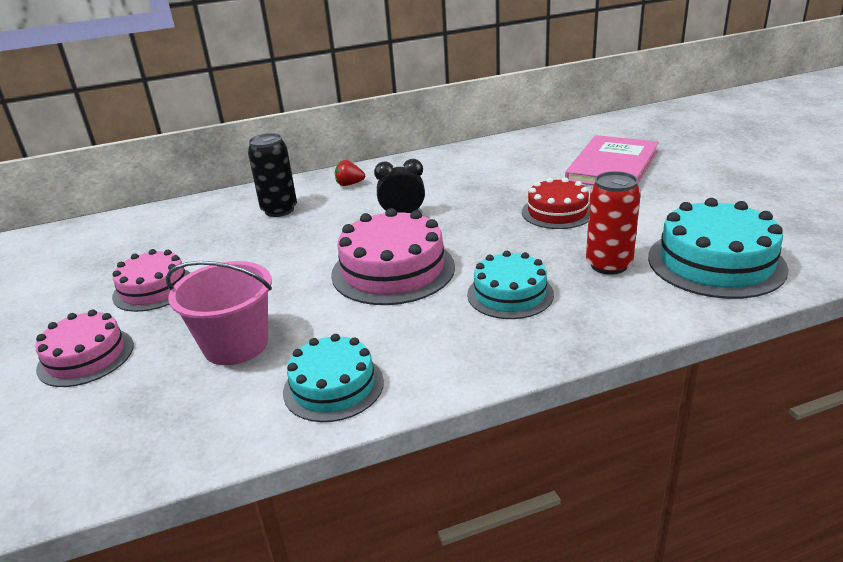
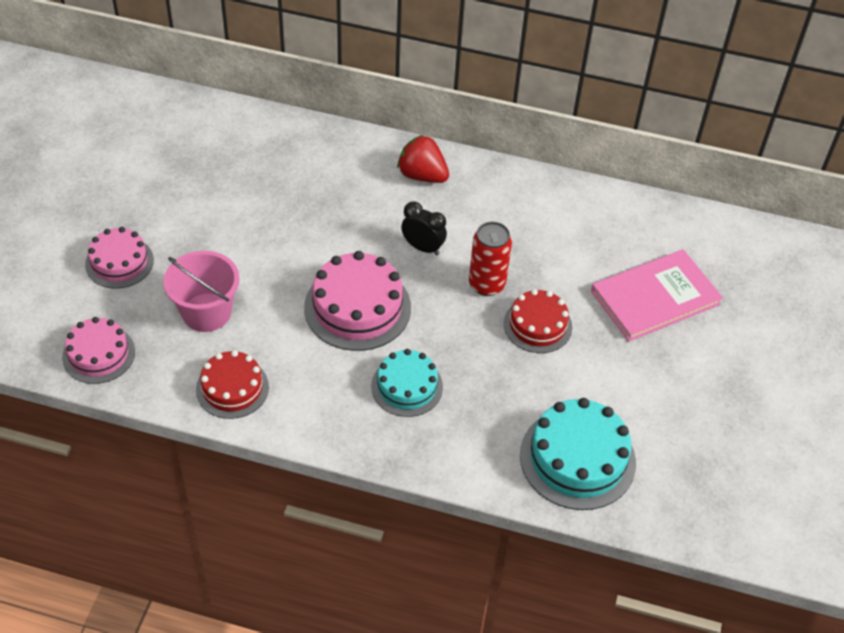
camera: 30 degrees right, 20 degrees up
(154, 289) = (196, 218): pink cake -> pink cake (99, 354)
(279, 210) = (342, 176): black can -> none
(333, 386) = (232, 388): turquoise cake -> red cake
(349, 184) = (422, 175): red strawberry -> red strawberry, size x1.74
(608, 265) = (503, 407): red can -> red can (487, 284)

